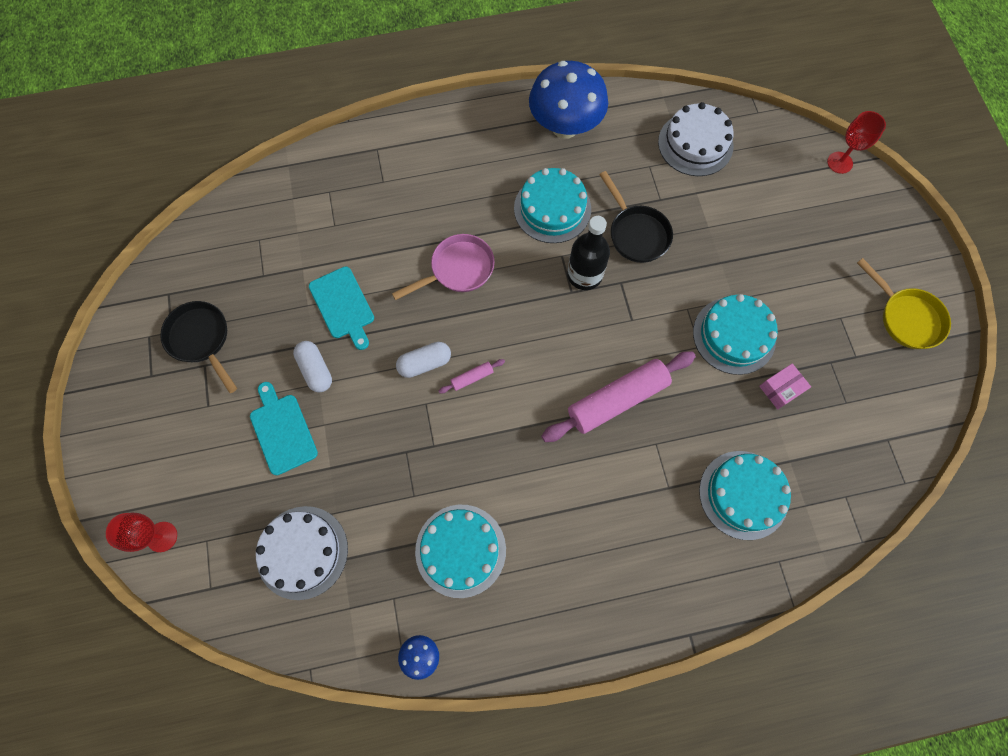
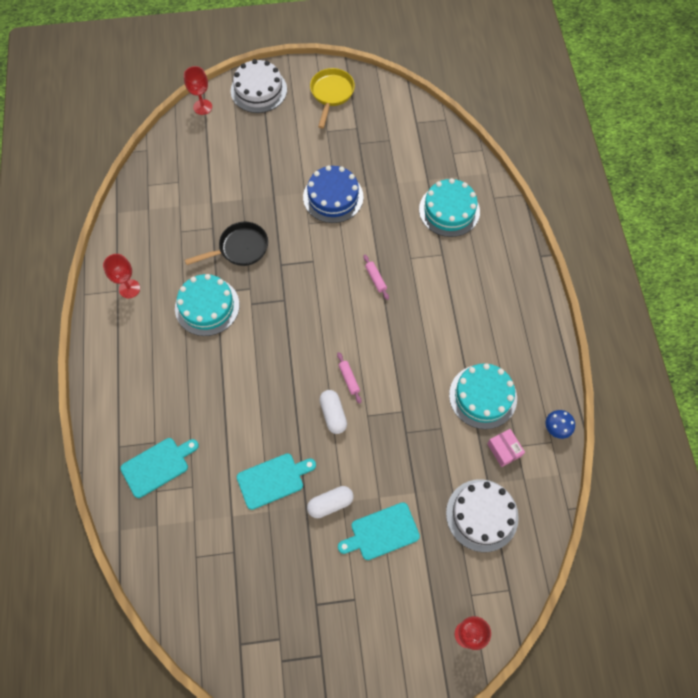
camera: 85 degrees left, 5 degrees down
(201, 339) = (291, 608): black pan -> none
(356, 188) = (157, 466): none -> turquoise cutting board
(458, 269) = (252, 384): pink pan -> none
(565, 127) = (129, 288): blue mushroom -> red goblet
(584, 275) = (270, 289): black bottle -> none
(617, 400) = (375, 279): pink rolling pin -> pink rolling pin, size x0.42
(695, 144) = (166, 196): white cake -> white cake (258, 90)
(734, 335) = (333, 197): turquoise cake -> blue cake
(781, 389) = (376, 175): pink box -> pink box (504, 450)
(906, 317) = (331, 94): yellow pan -> yellow pan turned 45 degrees counterclockwise

